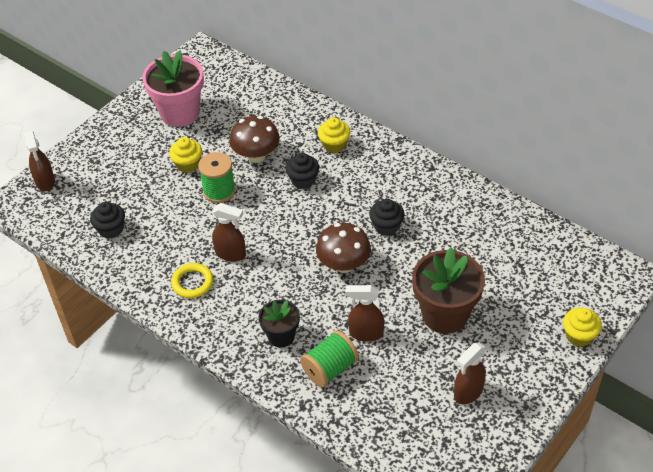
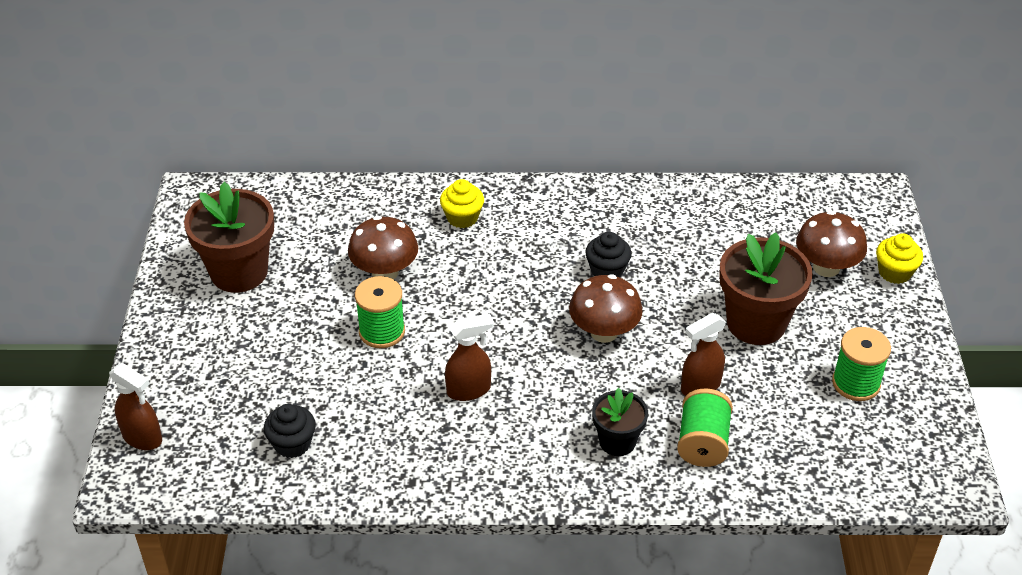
camera: 40 degrees left, 5 degrees down
(180, 112) = (239, 272): pink flower pot -> brown flower pot
(188, 164) = (311, 323): yellow cupcake -> none
(192, 282) = (458, 445): yellow ring -> none
(303, 180) = (467, 271): black cupcake -> none
(468, 392) = (856, 383): brown spray bottle -> green spool
(533, 305) = (826, 267): none -> brown mushroom

